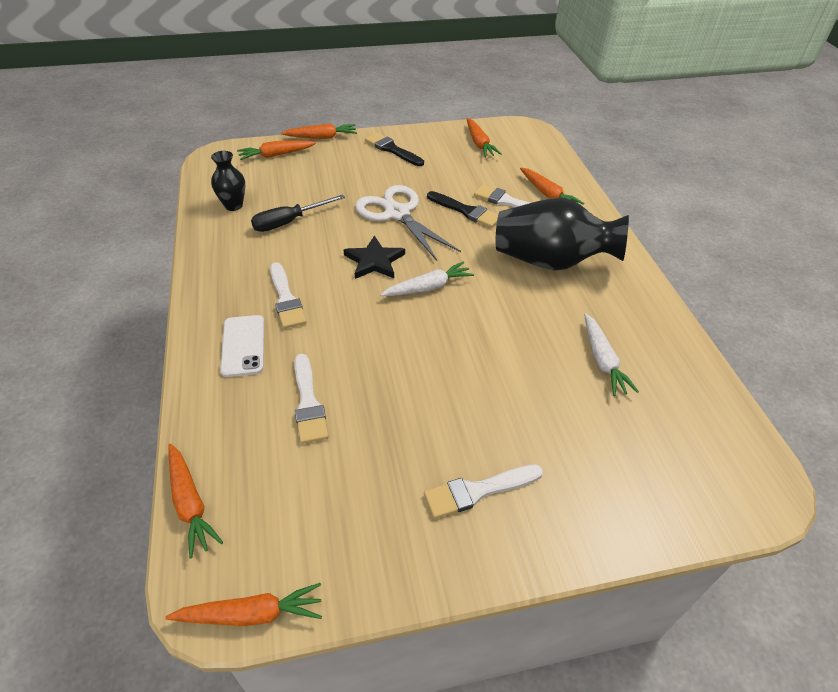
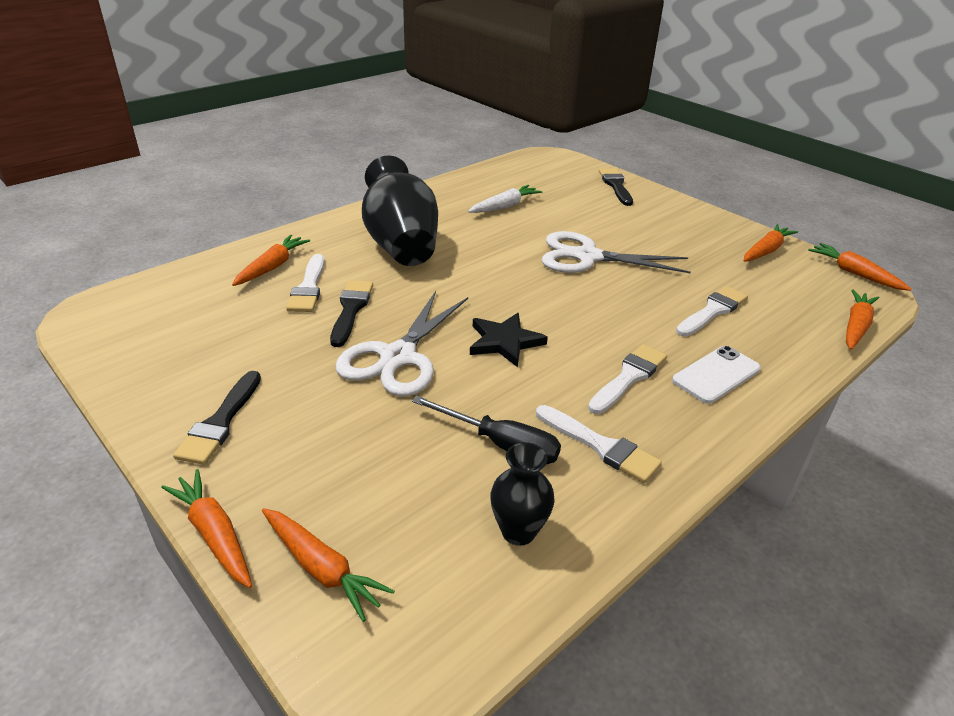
camera: 120 degrees left, 10 degrees down
(428, 287) = (509, 296): white carrot -> none
(458, 369) = (587, 257): none -> white scissors
(477, 491) = (673, 227): white brush -> white brush (600, 446)
(479, 143) = (157, 343): orange carrot -> orange carrot (766, 250)
(628, 509) = (616, 185): none -> black brush

